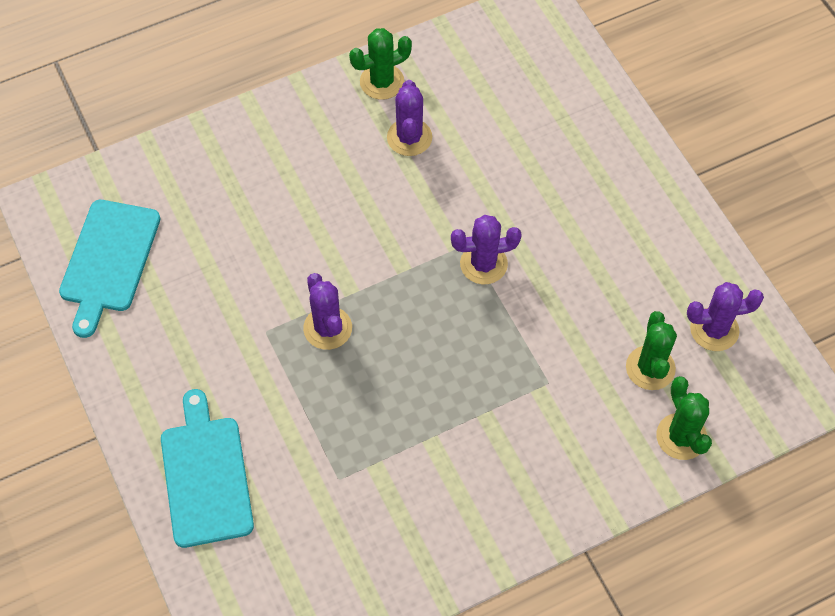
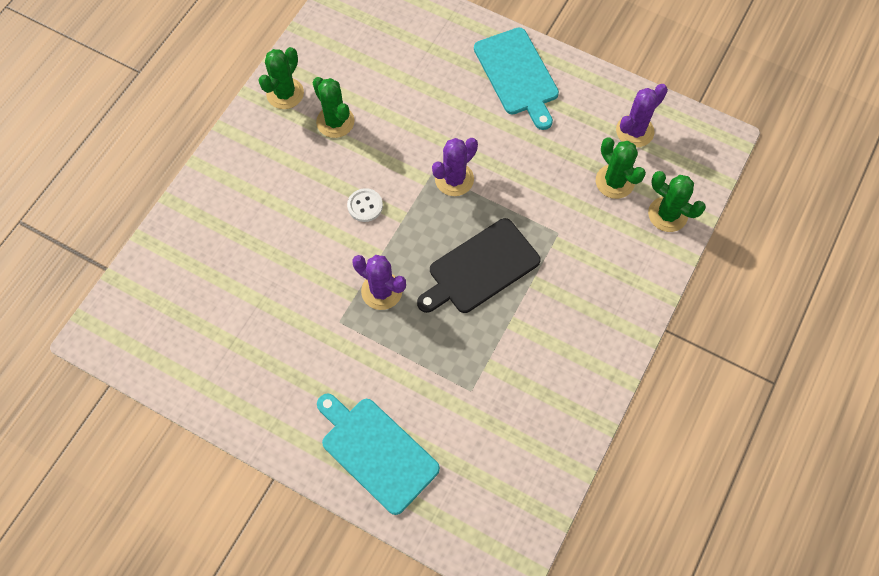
camera: 35 degrees left, 5 degrees up
(108, 260) = (181, 344): turquoise cutting board -> turquoise cutting board (517, 75)
(375, 236) = (365, 206): none -> white button
(409, 137) = (335, 122): purple cactus -> green cactus
(441, 367) = (480, 268): none -> black cutting board

